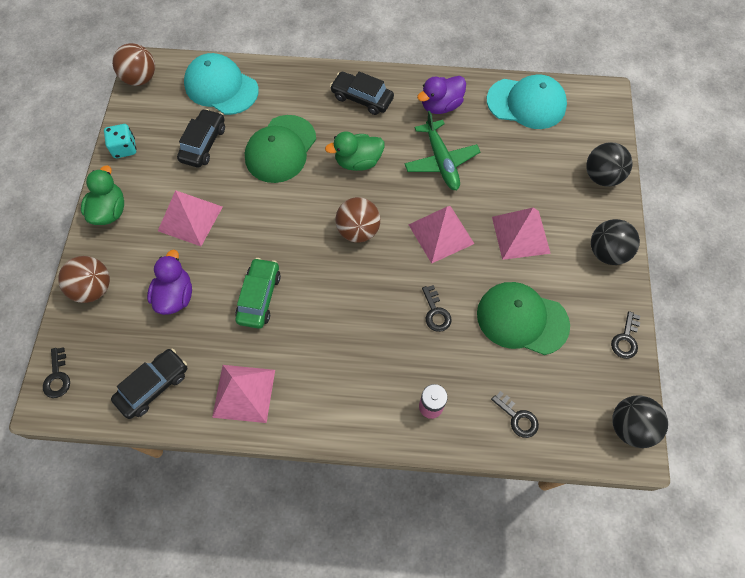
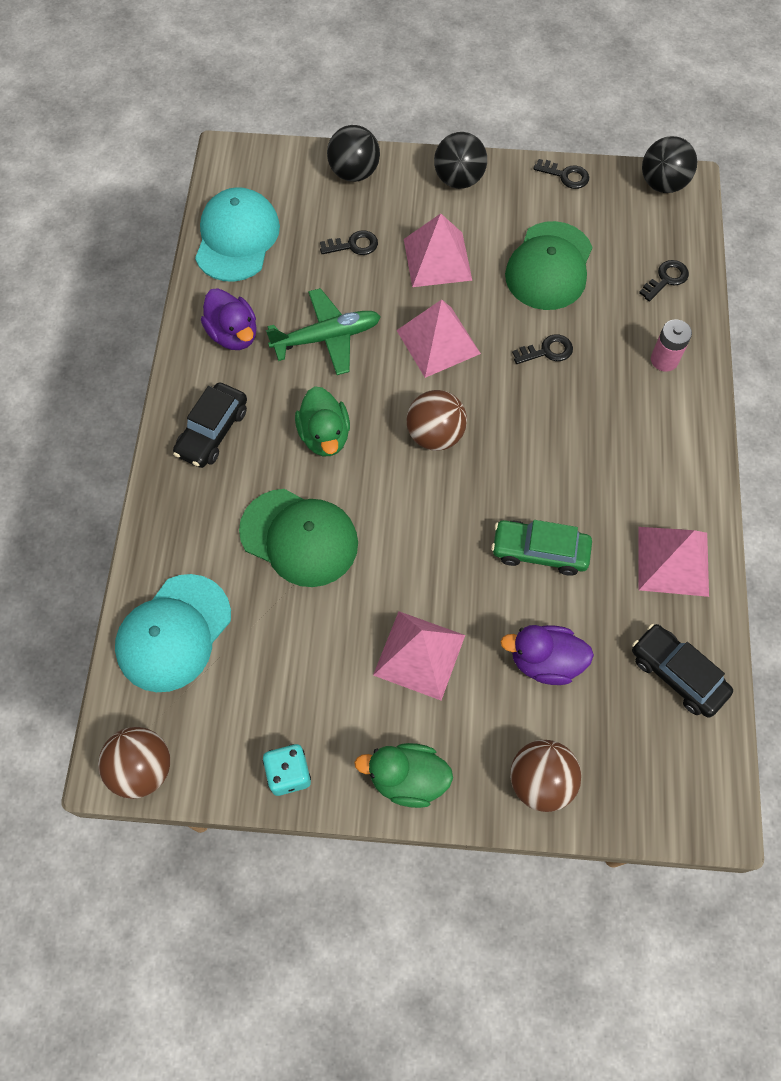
camera: 90 degrees left, 0 degrees up
(57, 377) = (680, 809): black key -> black key (353, 245)
(203, 144) = (285, 649): black car -> none

